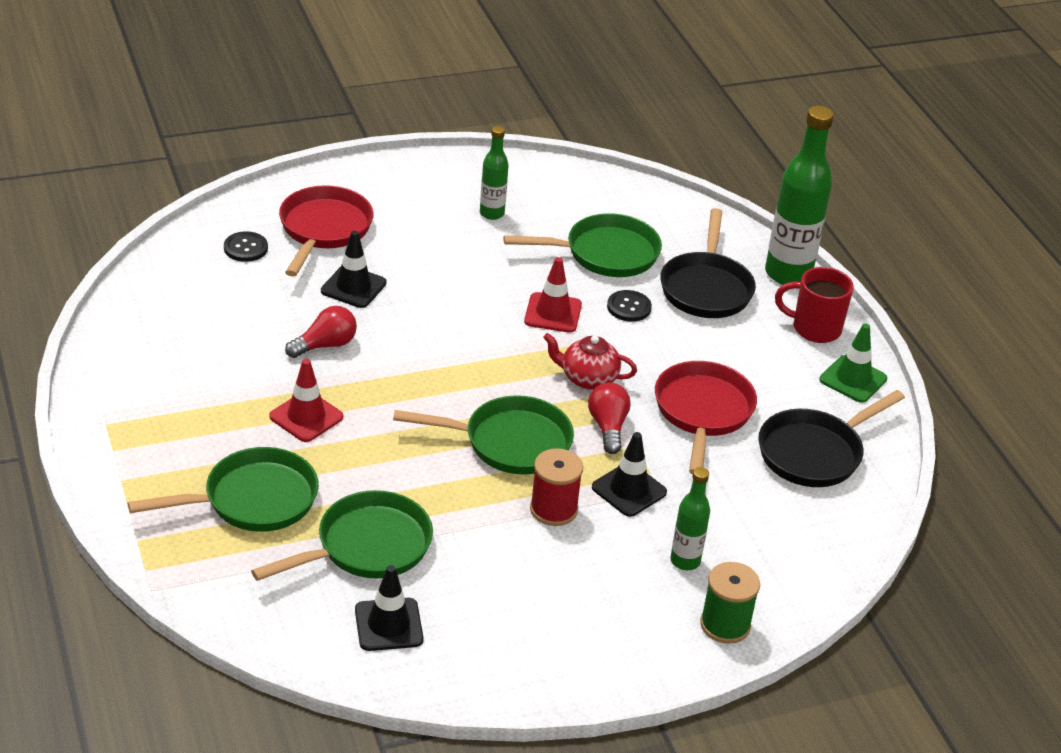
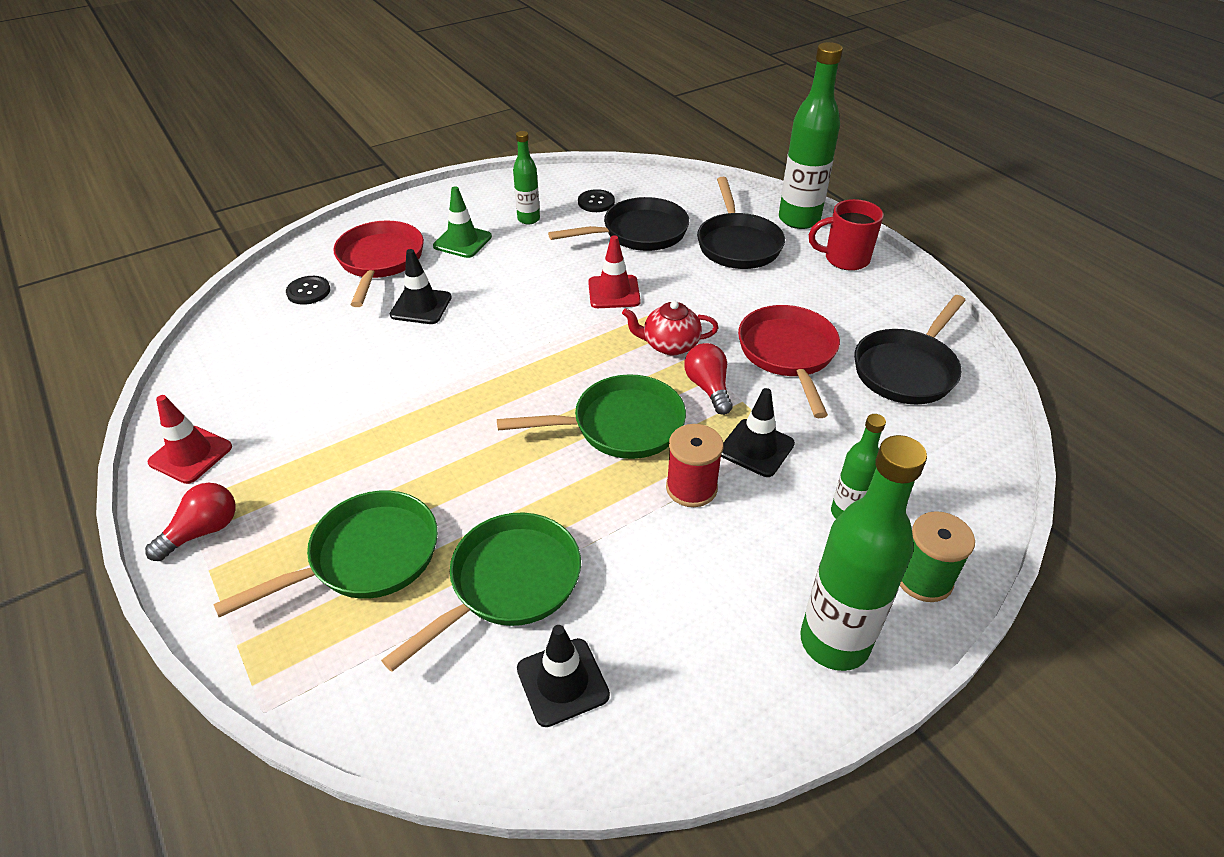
camera: 10 degrees left, 5 degrees up
(306, 417) = (405, 446): red traffic cone -> red traffic cone (190, 455)
(325, 345) = (407, 367): red light bulb -> red light bulb (203, 531)
(605, 253) = (639, 233): green pan -> black pan
(622, 650) = (834, 642): none -> green bottle
(629, 307) = (679, 273): black button -> black button (596, 202)
(853, 379) = (901, 295): green traffic cone -> green traffic cone (462, 241)

